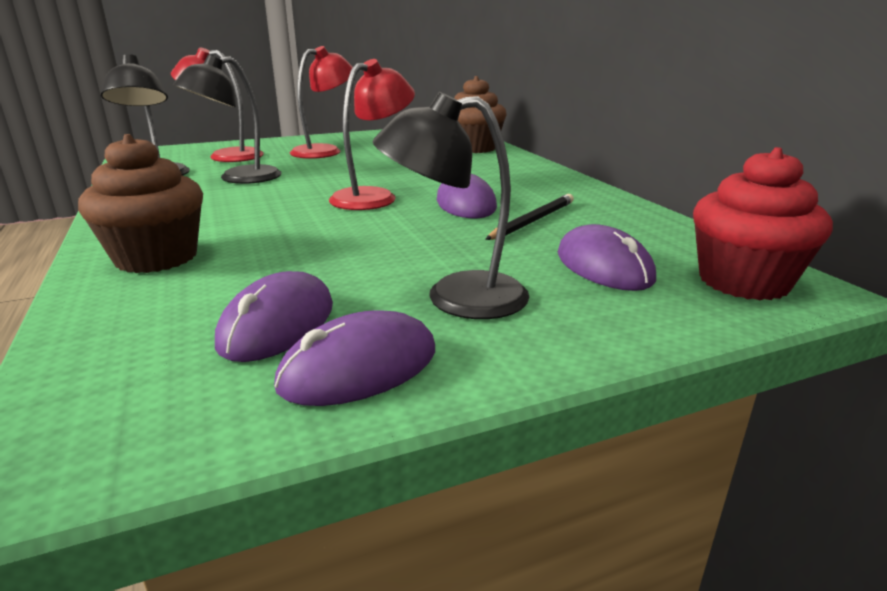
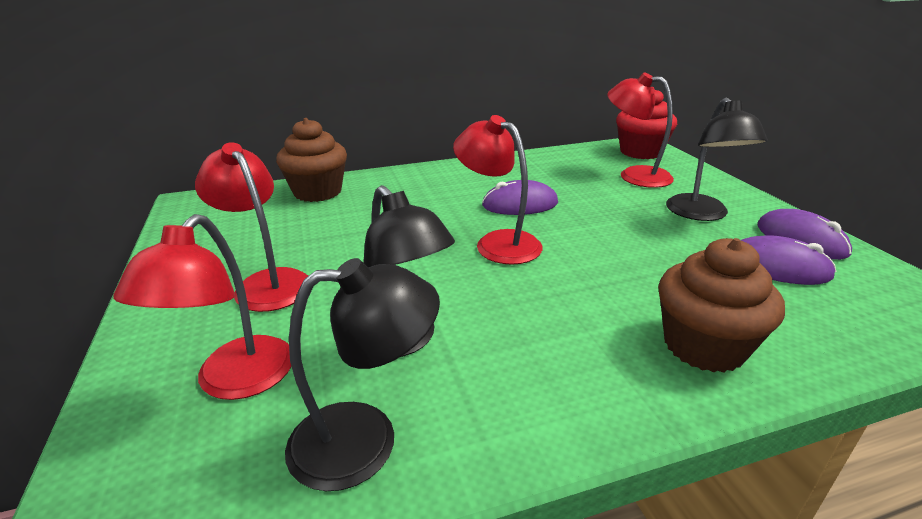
camera: 85 degrees left, 5 degrees up
(533, 221) = (558, 185): black pencil -> none
(604, 266) = (634, 175): purple mouse -> red lamp

